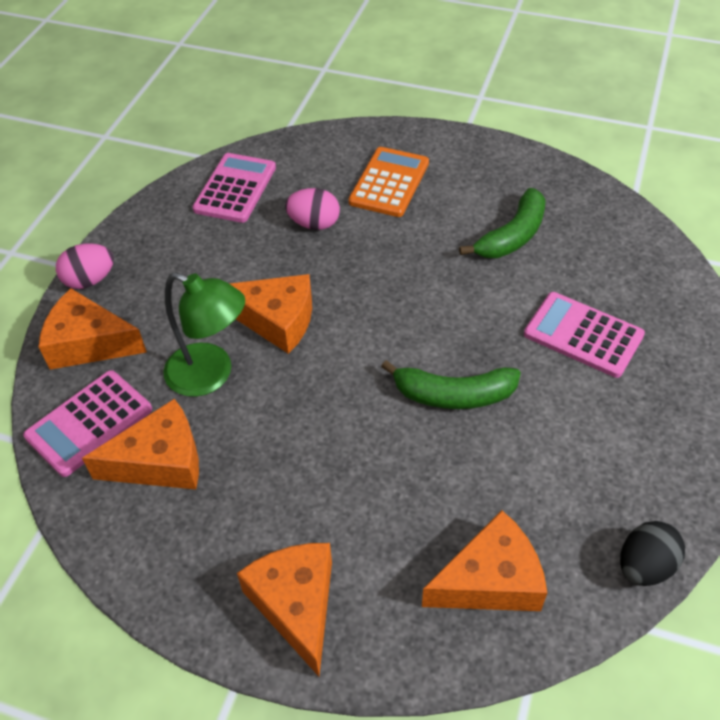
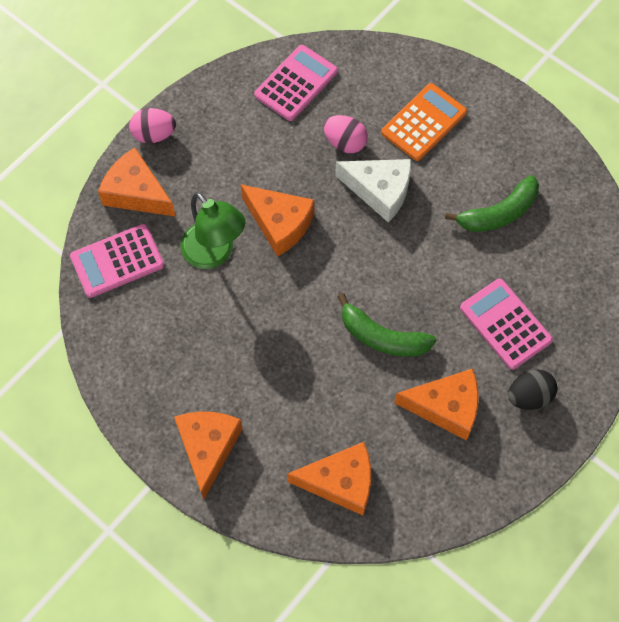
camera: 20 degrees right, 15 degrees up
(160, 461) = (156, 310): orange cheese -> orange cheese (445, 407)
(374, 255) = (379, 191): none -> white cheese
(644, 566) = (448, 514): black egg -> black egg (529, 396)

